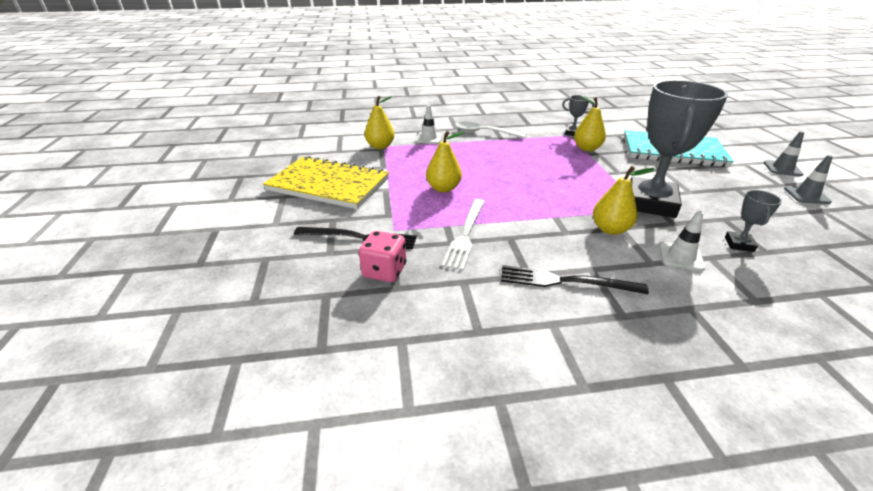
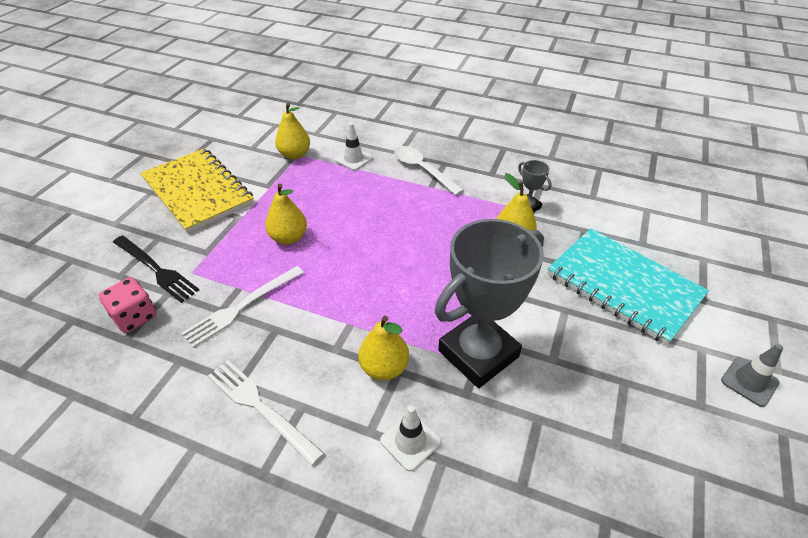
camera: 30 degrees right, 10 degrees up
(565, 281) = (260, 407): black fork -> white fork
(739, 244) = (501, 461): grey trophy -> none
(806, 195) = (714, 440): grey traffic cone -> none

